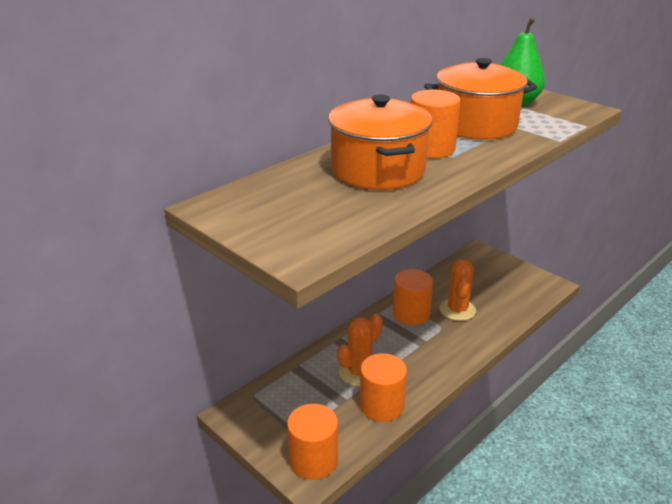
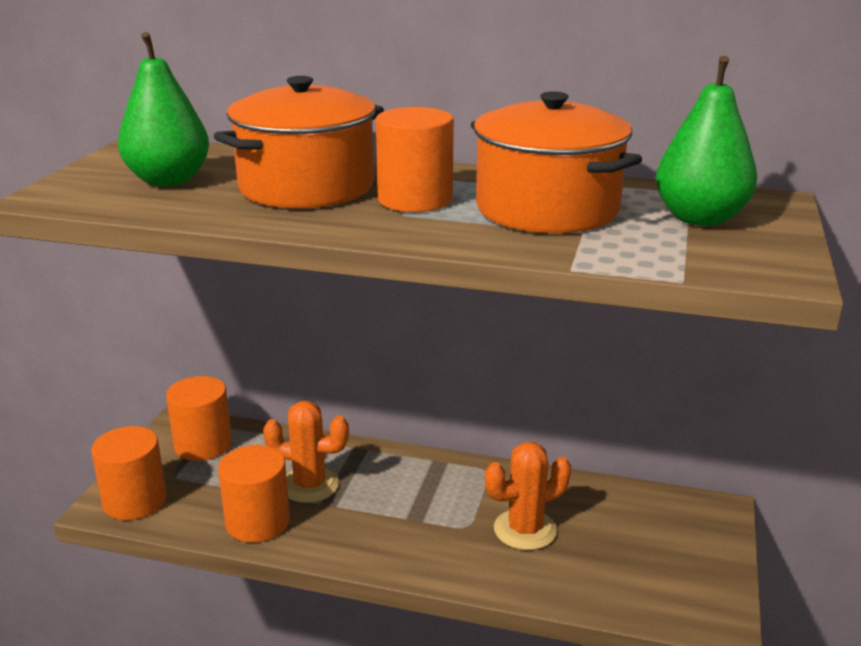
camera: 60 degrees right, 5 degrees down
(314, 208) = (168, 180): none -> green pear
(411, 314) = (472, 489): orange cylinder -> orange cylinder (203, 445)

